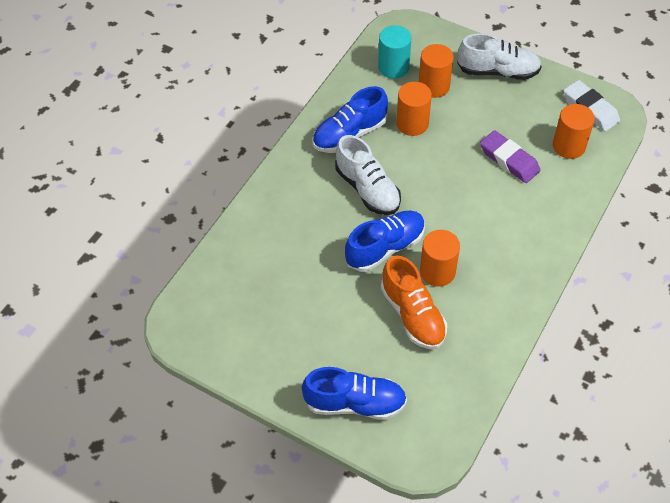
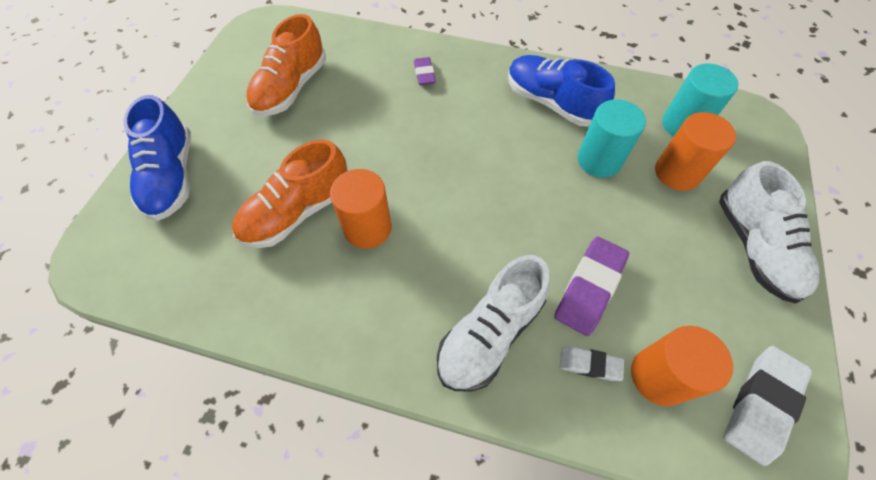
camera: 75 degrees right, 5 degrees up
(276, 309) = (291, 88): none -> orange shoe
(291, 209) = (424, 74): none -> purple eraser
(367, 189) = (475, 134): white shoe -> white shoe (490, 334)
(385, 248) = (392, 166): blue shoe -> none
(412, 124) = (599, 160): orange cylinder -> turquoise cylinder
(557, 175) = (589, 364): none -> white eraser

